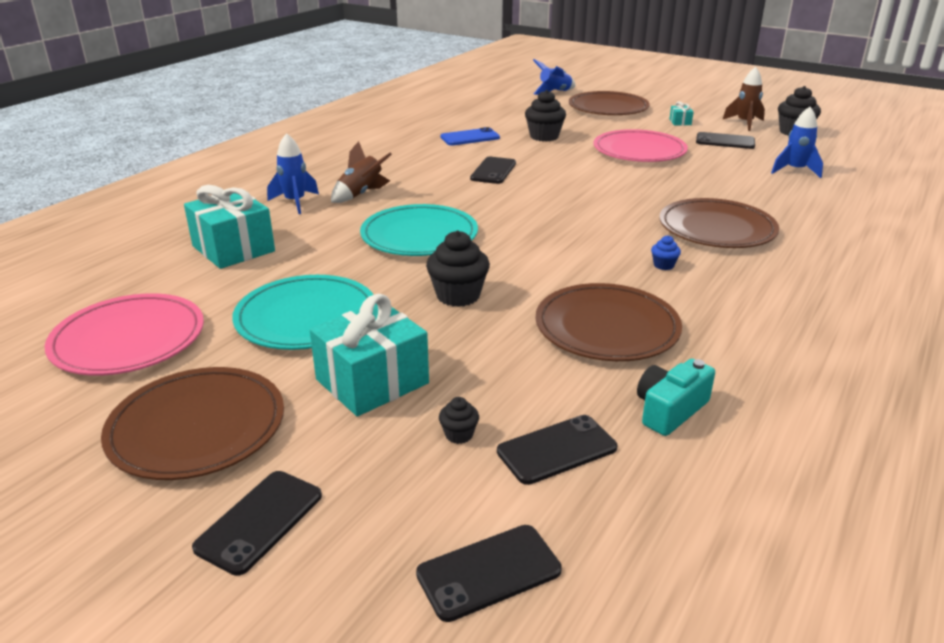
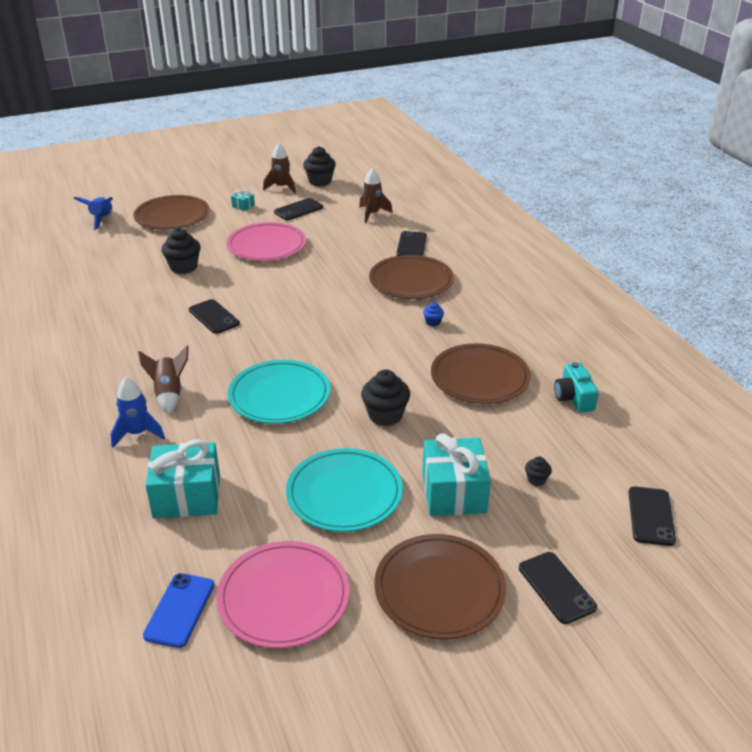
camera: 55 degrees left, 5 degrees up
(470, 137) = (133, 298): blue phone -> blue phone (179, 610)
(556, 449) = (576, 451): black phone -> black phone (411, 245)
(795, 170) = (372, 214): blue rocket -> brown rocket

